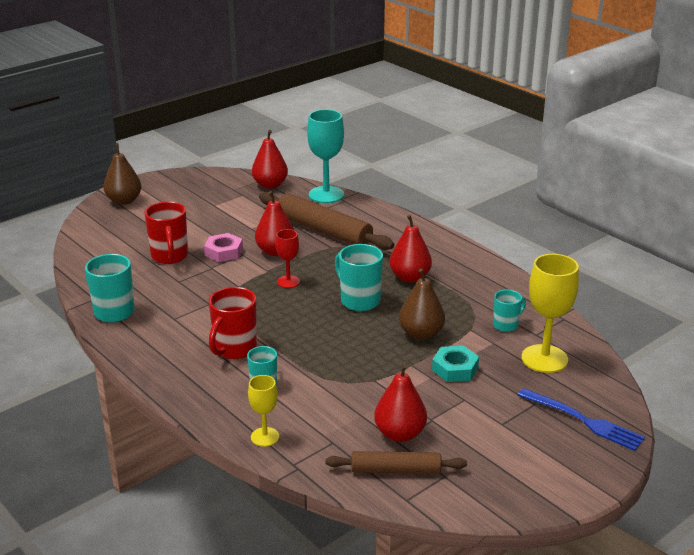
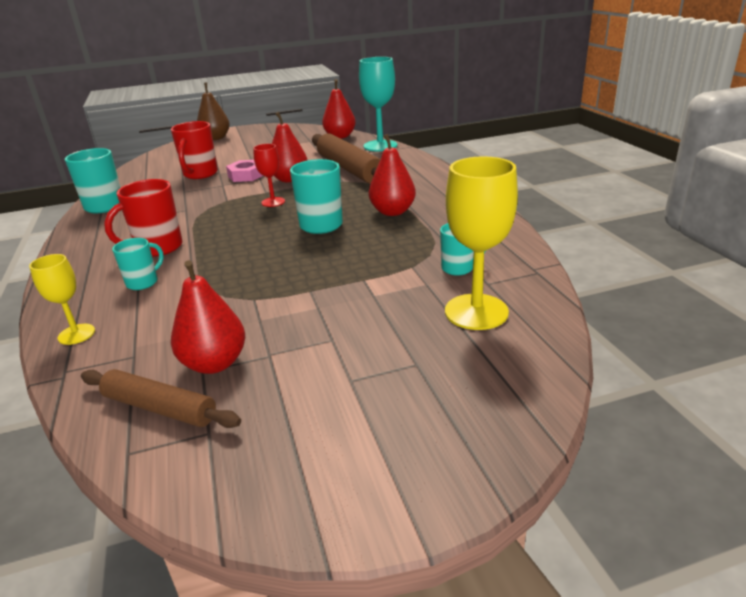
camera: 25 degrees right, 0 degrees up
(421, 334) = (352, 262): brown pear -> none
(455, 369) = (354, 303): turquoise nut -> none
(584, 421) = (470, 403): blue fork -> none

